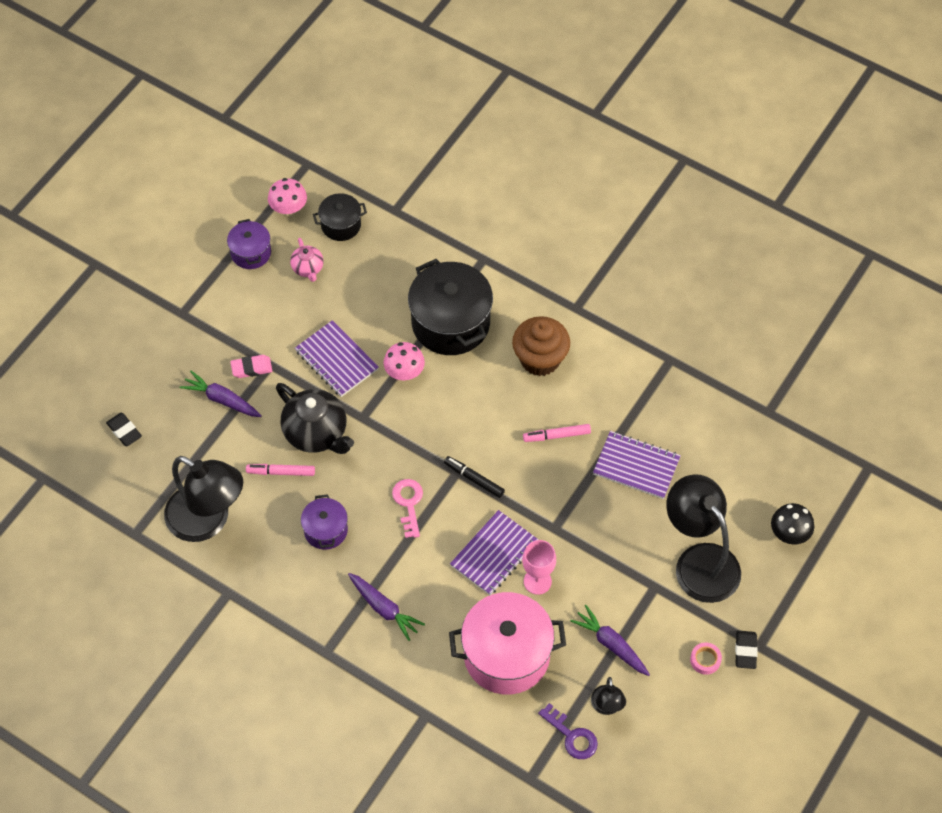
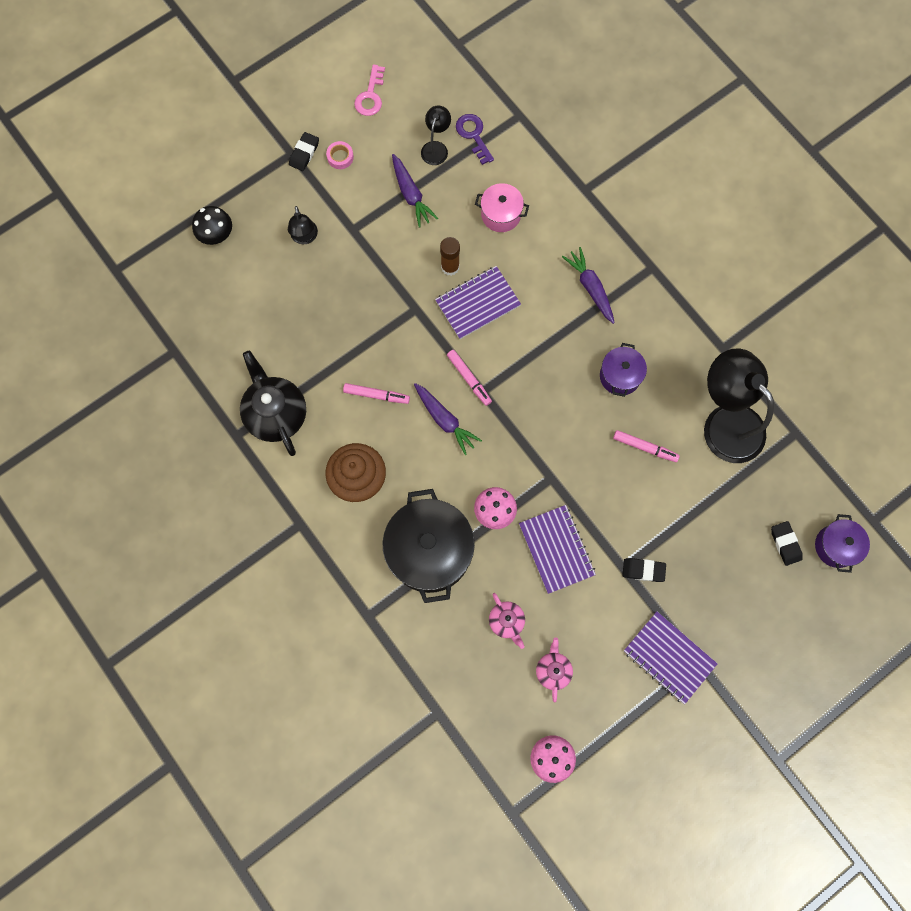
camera: 160 degrees left, 15 degrees up
(222, 399) = (682, 545): purple carrot -> purple carrot (445, 420)
(251, 253) = (607, 713): purple pot -> purple pot (835, 546)
(251, 368) = (643, 570): pink eraser -> black eraser
(316, 433) = (600, 476): black teapot -> black teapot (276, 414)
(341, 225) = (501, 714): black pot -> none
(361, 291) = (506, 621): none -> pink teapot
(408, 503) = (536, 376): pink key -> pink key (370, 96)
(474, 479) = (469, 379): black marker -> pink marker
(506, 655) = (501, 214): pink pot -> pink pot, size x0.53
(537, 581) = (450, 267): pink goblet -> brown glue stick
(636, 466) = (318, 341): purple notebook -> purple notebook (669, 657)
(699, 561) = (305, 237): black lamp -> black lamp, size x0.47

